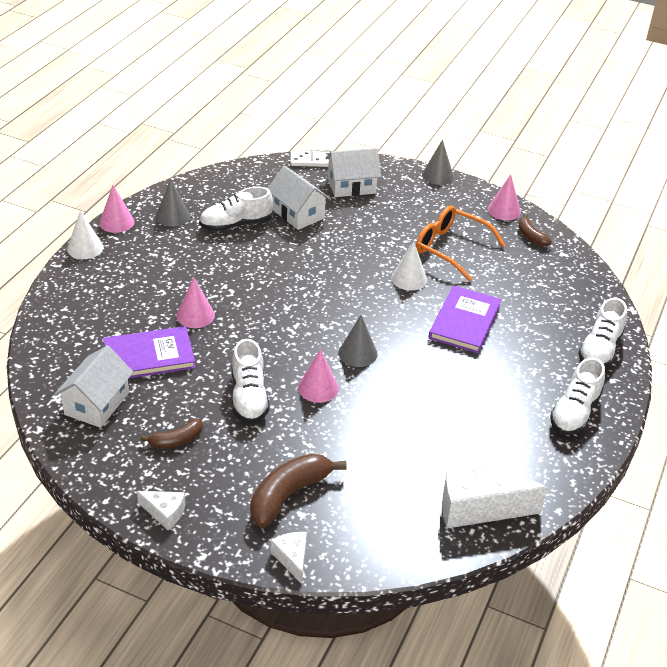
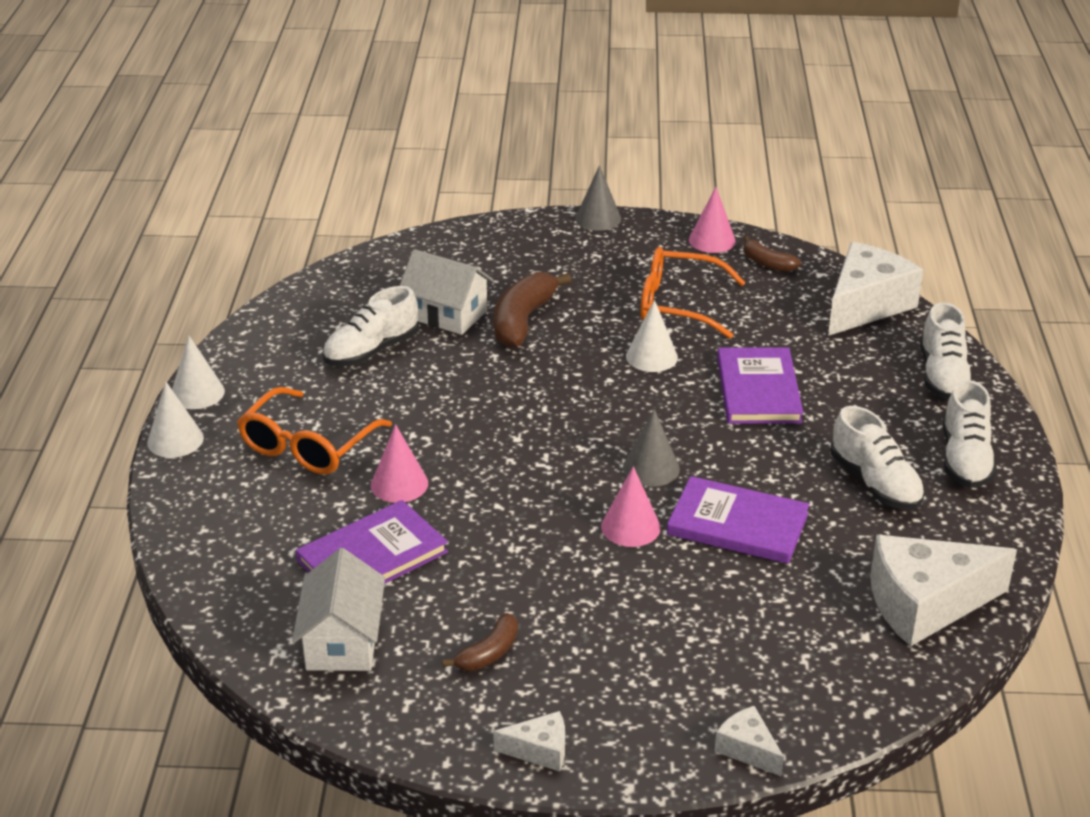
camera: 20 degrees left, 5 degrees down
(117, 222) = (197, 393): pink cone -> white cone
(158, 274) = (308, 446): none -> orange glasses
(173, 216) = (273, 363): grey cone -> none
(249, 397) = (547, 567): white shoe -> white shoe (875, 483)
(289, 495) = (687, 672): brown banana -> brown banana (523, 320)
(311, 161) = (417, 242): white domino -> none
(351, 186) = (494, 260): white house -> none
(388, 408) = (737, 524): none -> purple book
(579, 284) = (865, 305): none -> white cheese

